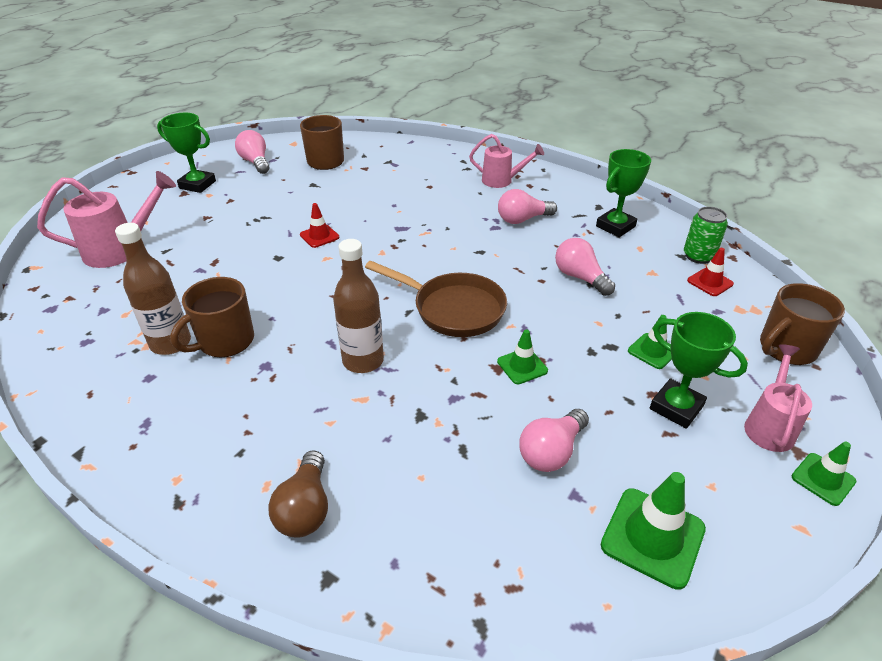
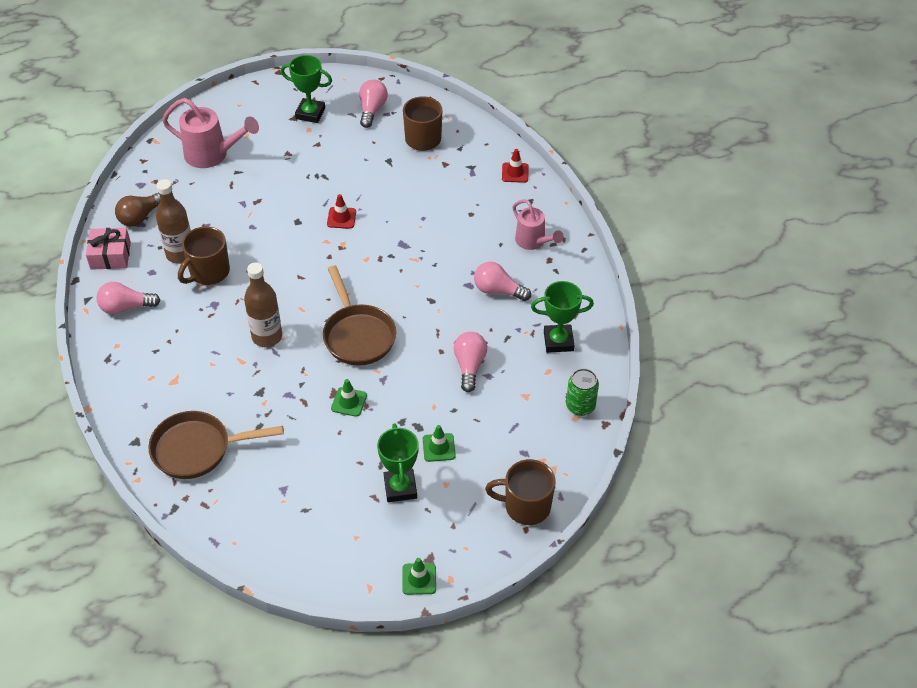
camera: 40 degrees right, 10 degrees up
(71, 390) = (110, 255): none -> pink gift
(197, 185) = (310, 113): green trophy -> green trophy turned 45 degrees counterclockwise
(225, 341) = (208, 272): brown mug -> brown mug turned 45 degrees counterclockwise
(305, 508) = (157, 402): brown light bulb -> brown light bulb (140, 217)
(422, 526) = (197, 449): none -> brown pan
(551, 452) = (300, 460): pink light bulb -> pink light bulb (126, 307)
(652, 537) = (292, 534): green traffic cone -> none
(710, 282) = (554, 430): red traffic cone -> red traffic cone (515, 173)
(769, 426) = (436, 536): pink watering can -> none

